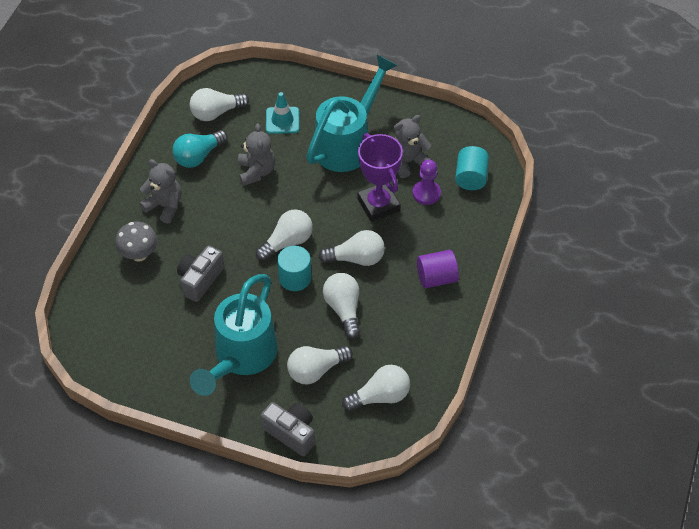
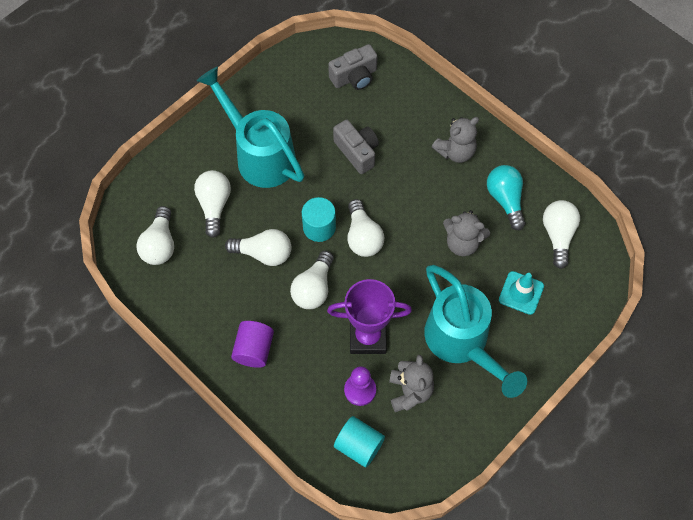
camera: 115 degrees right, 10 degrees up
(139, 254) = (409, 115): grey mushroom -> none
(291, 433) = (167, 164): grey camera -> grey camera (354, 77)

